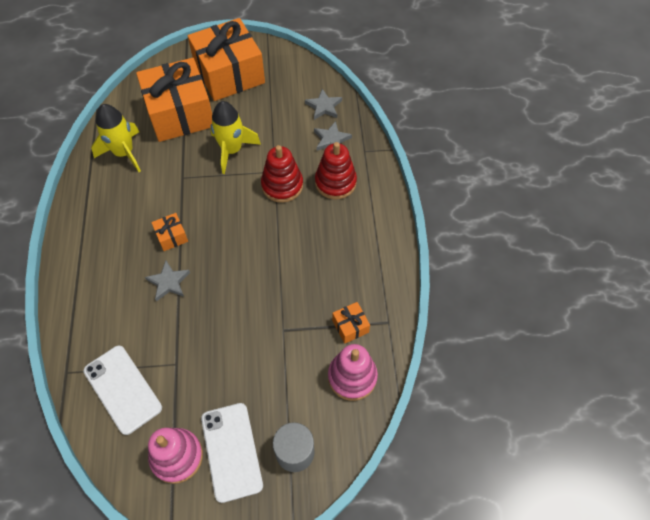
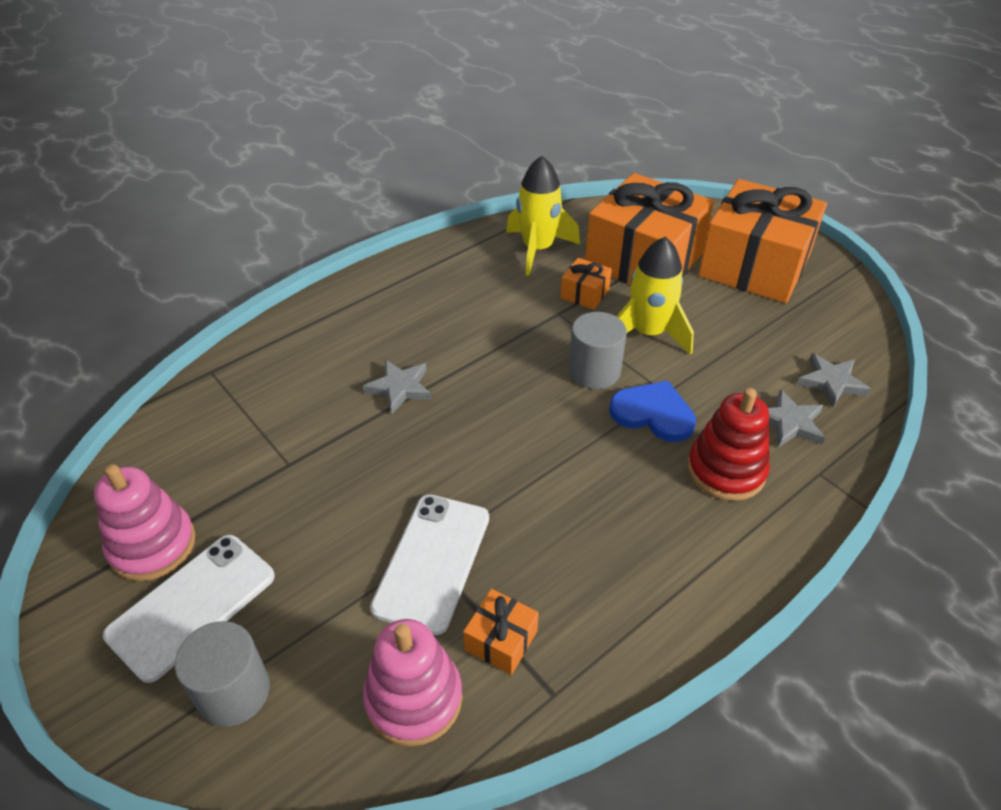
camera: 55 degrees right, 15 degrees down
(122, 389) = (219, 433): white phone -> white phone (432, 561)
(171, 236) = (466, 353): orange gift -> orange gift (584, 294)
(235, 190) = (594, 371): none -> grey cylinder
(282, 185) = (653, 414): red stacking toy -> blue heart

